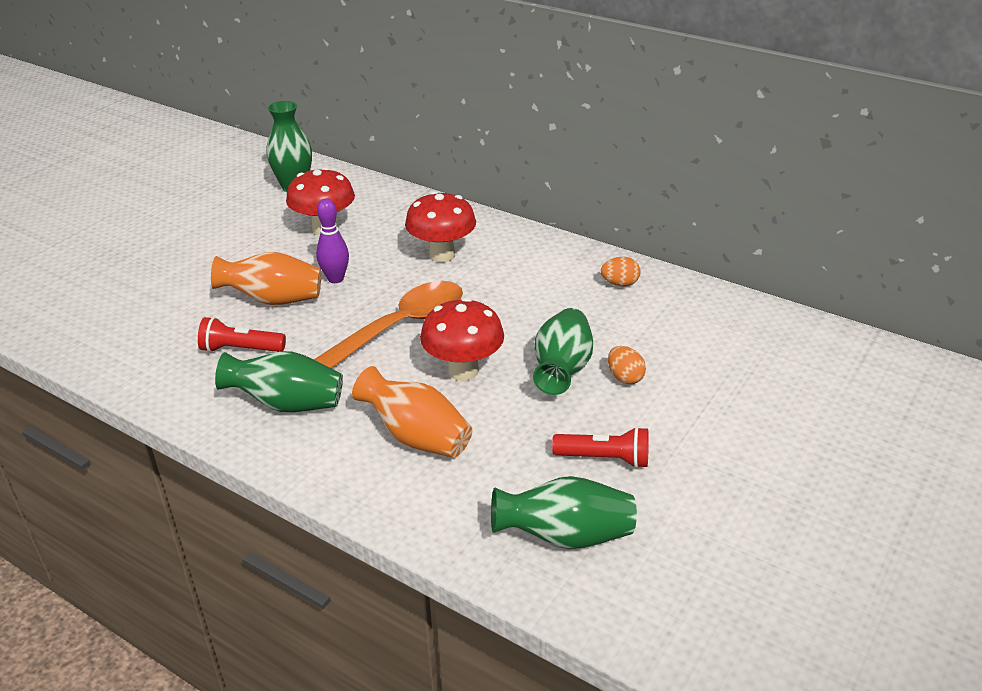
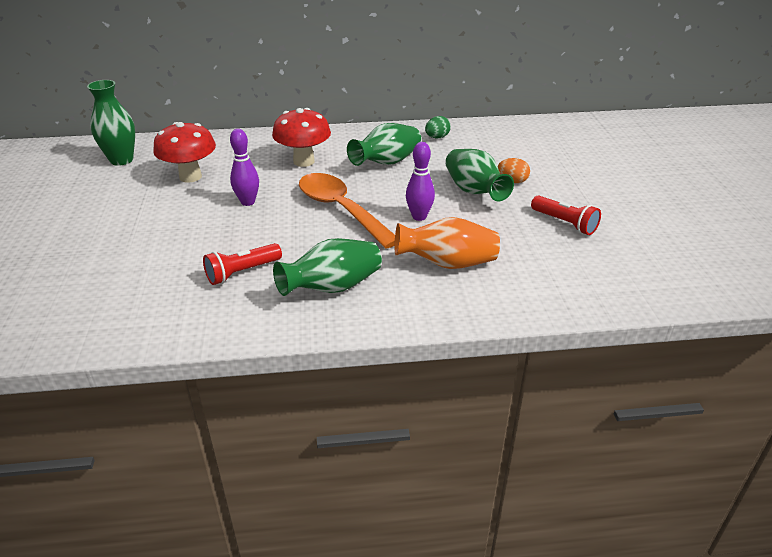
camera: 40 degrees left, 0 degrees up
(273, 300) = (219, 232): orange vase -> none
(402, 326) = (340, 210): orange spoon -> orange spoon turned 45 degrees counterclockwise
(463, 371) = (419, 217): red mushroom -> purple bowling pin
(565, 536) = (606, 269): green vase -> green vase (386, 162)
(605, 459) = (565, 223): red flashlight -> red flashlight turned 75 degrees clockwise
(619, 284) = (437, 137): orange egg -> green egg

